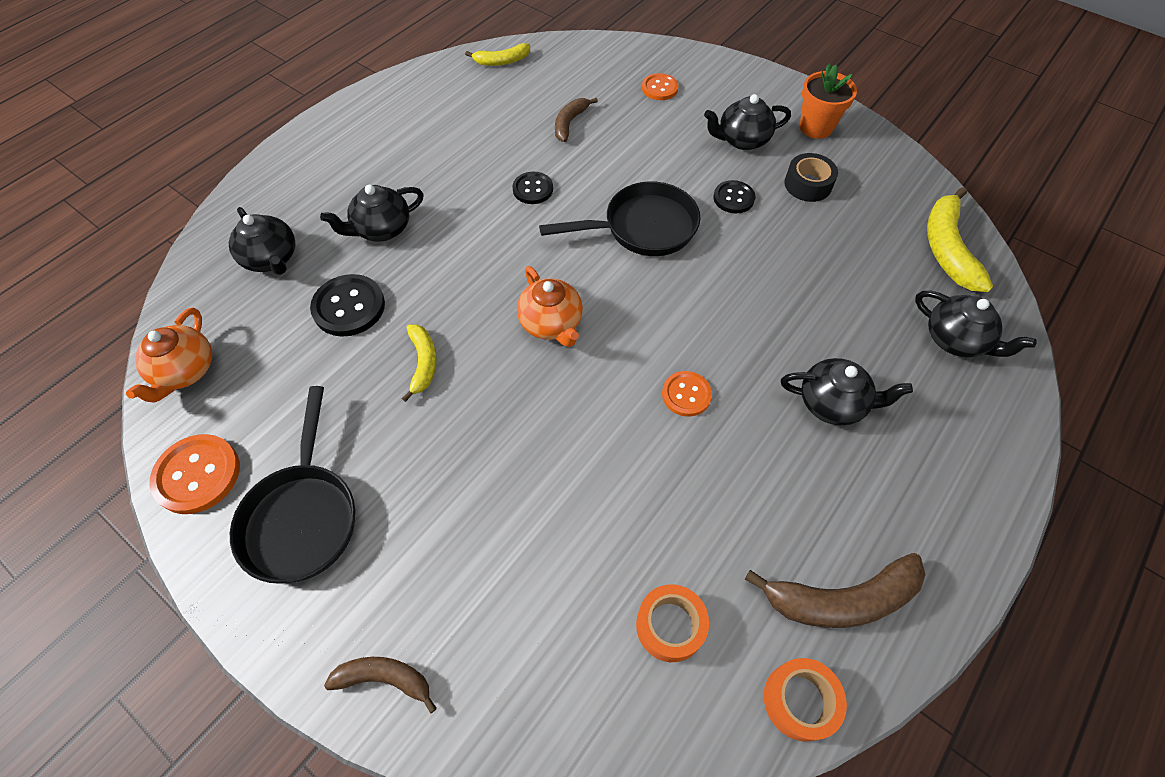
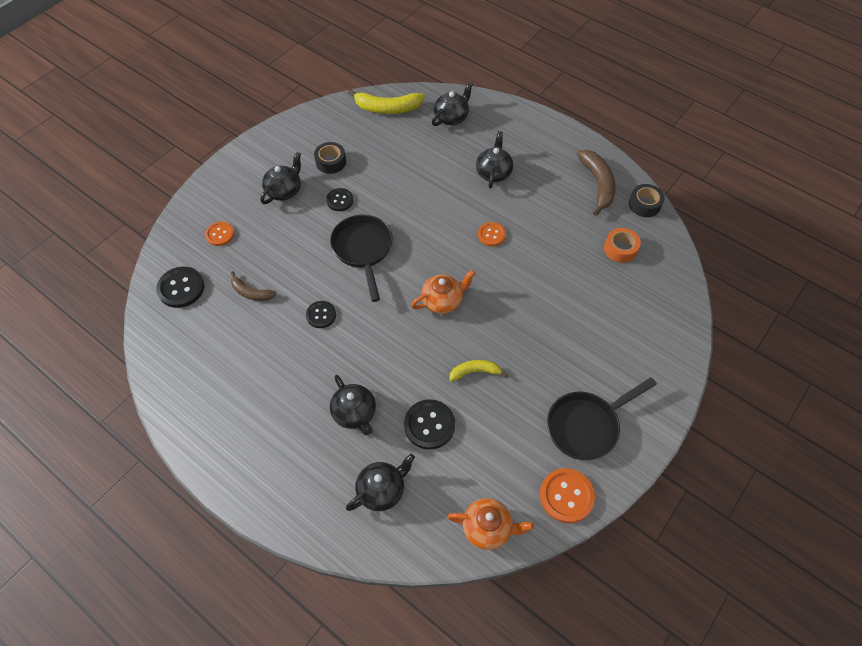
camera: 90 degrees left, 0 degrees up
(302, 516) = (586, 425): black pan -> black pan turned 150 degrees clockwise
(385, 679) = (666, 369): brown banana -> none
(502, 61) = (162, 343): yellow banana -> none
(577, 66) = (181, 288): none -> black button
(742, 140) = (284, 191): black teapot -> black teapot turned 135 degrees counterclockwise
(799, 701) = (644, 204): orange tape -> black tape
(816, 127) = (277, 151): orange flower pot -> none

